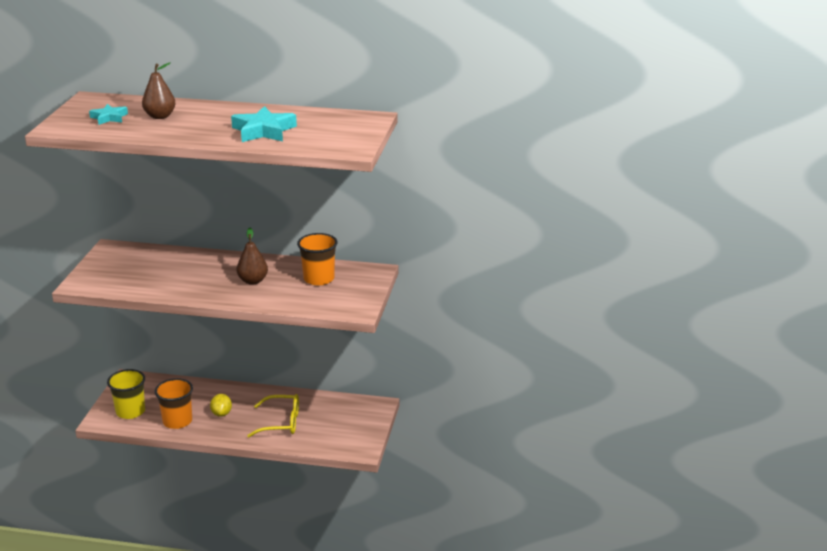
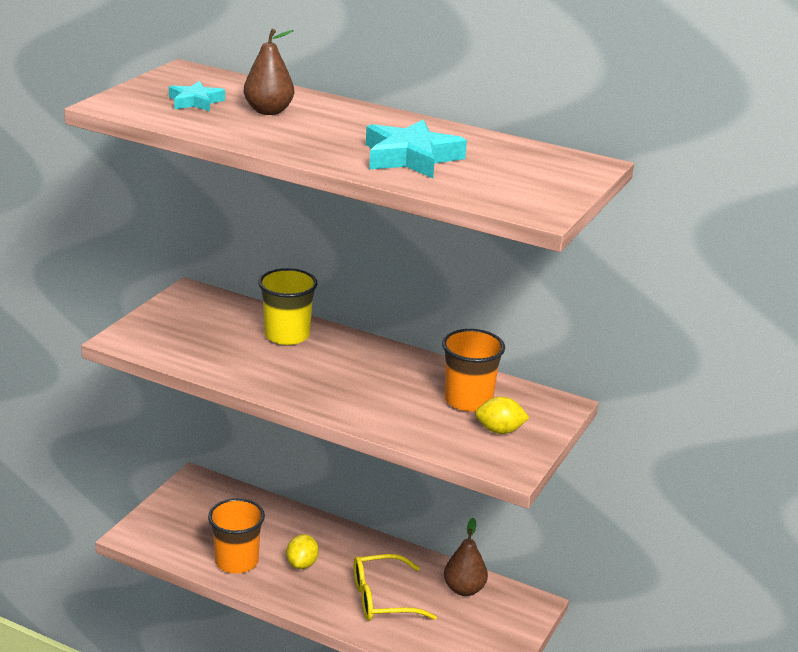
camera: 15 degrees right, 0 degrees up
(130, 411) = (179, 531): yellow cup -> yellow cup (287, 335)
(253, 281) = (369, 384): brown pear -> brown pear (464, 589)
(281, 422) = (382, 599): yellow glasses -> yellow glasses turned 150 degrees clockwise
(344, 292) = (499, 430): none -> yellow lemon

